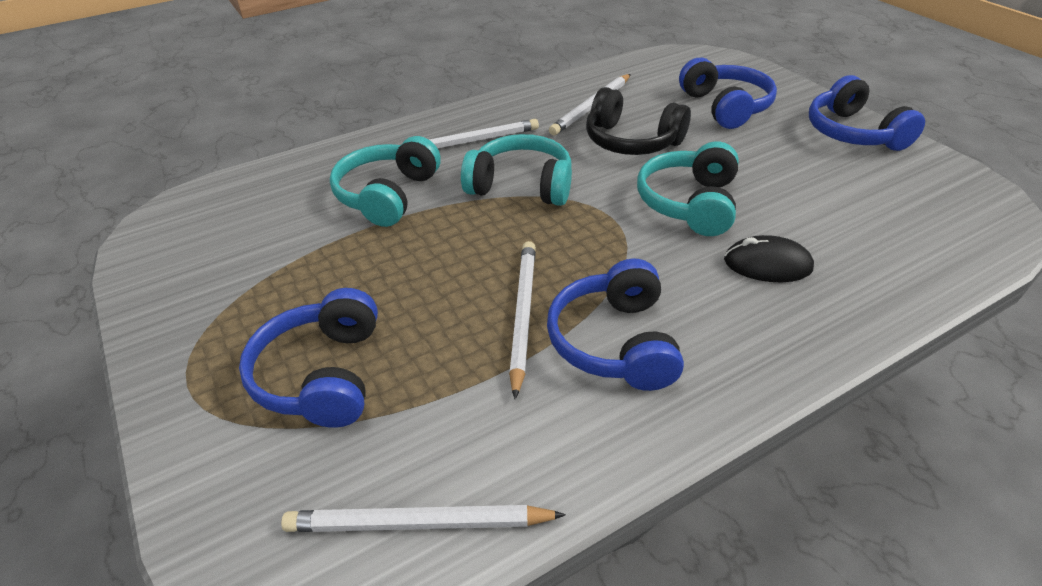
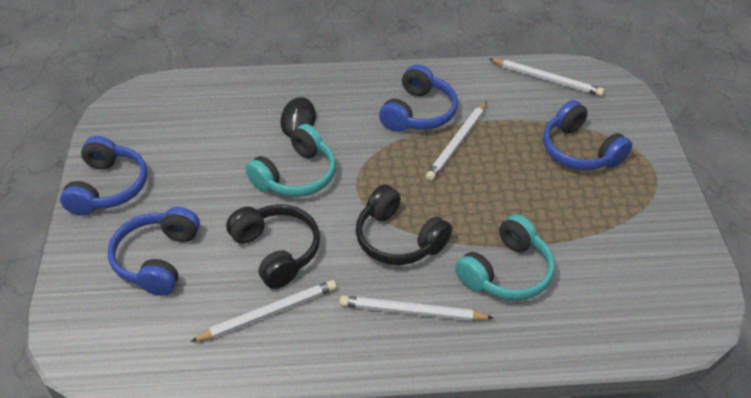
camera: 155 degrees left, 5 degrees up
(322, 375) = (579, 150): blue headphones -> blue headphones turned 120 degrees clockwise
(521, 185) = (398, 239): turquoise headphones -> black headphones
(767, 264) = (298, 120): black mouse -> black mouse turned 60 degrees clockwise

